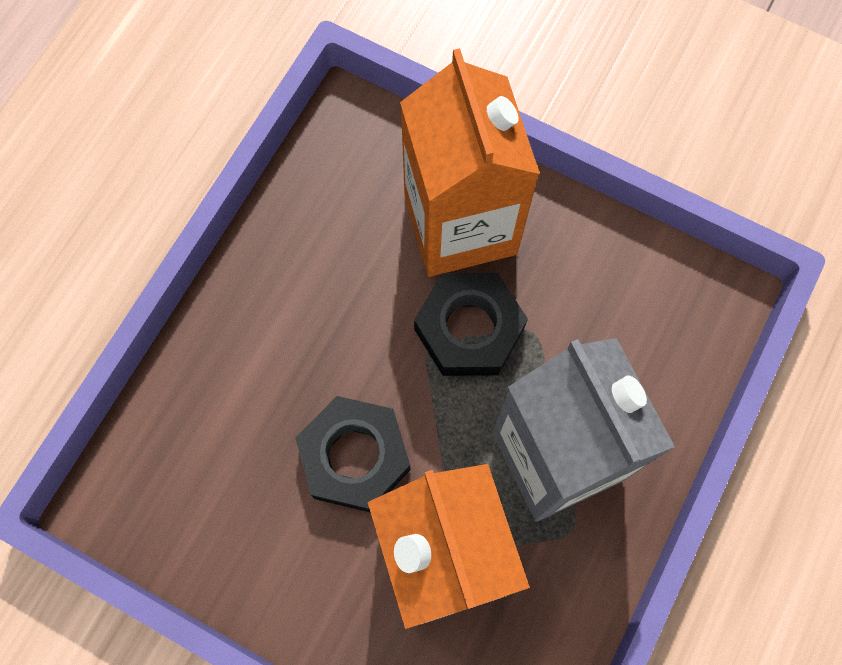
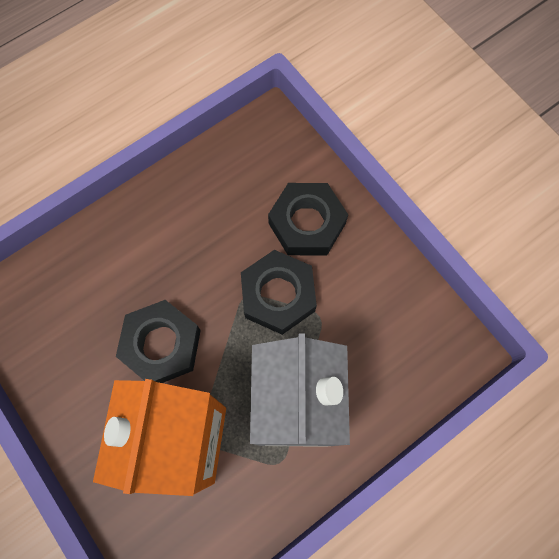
camera: 25 degrees right, 0 degrees up
(460, 224) = (307, 223): orange carton -> black nut

